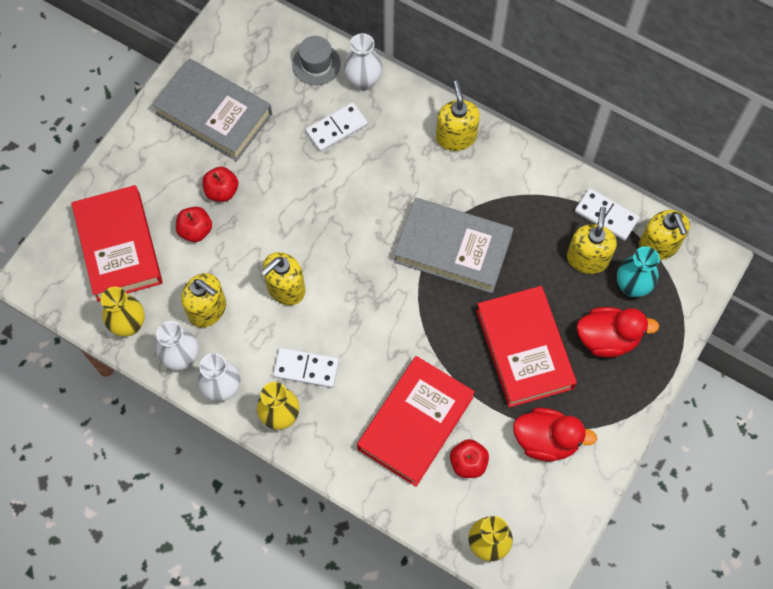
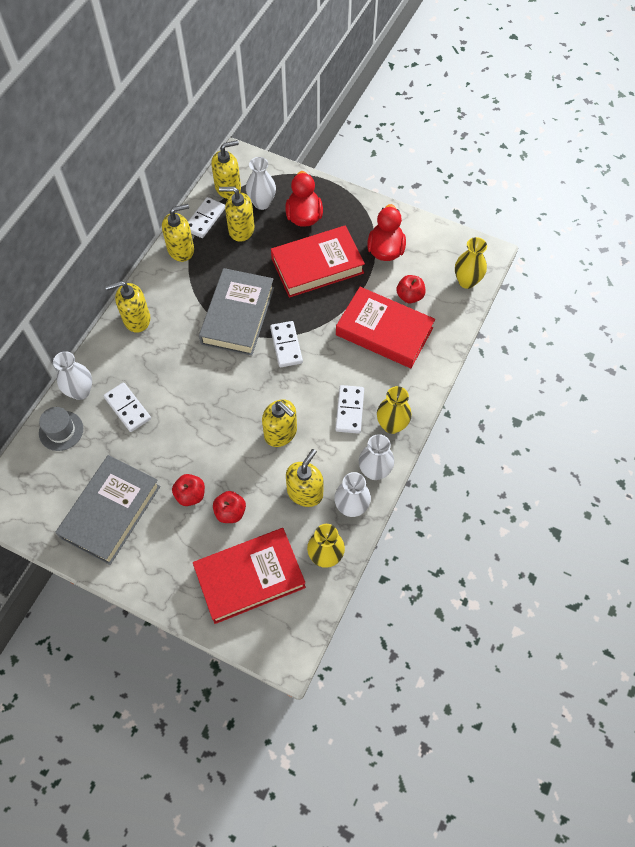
camera: 95 degrees left, 5 degrees down
(405, 302) = (286, 345): none -> white domino
(558, 186) = (181, 249): none -> yellow soap dispenser
(632, 286) = (262, 203): turquoise vase -> white vase

